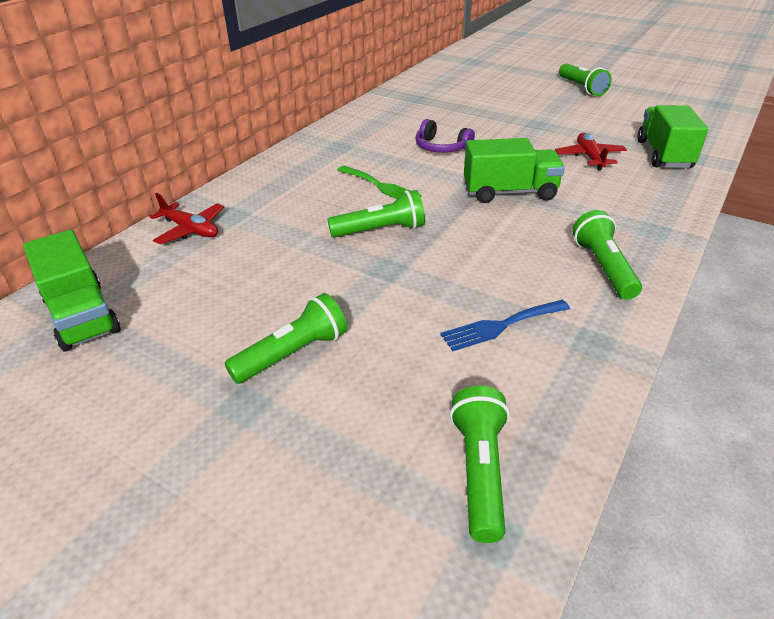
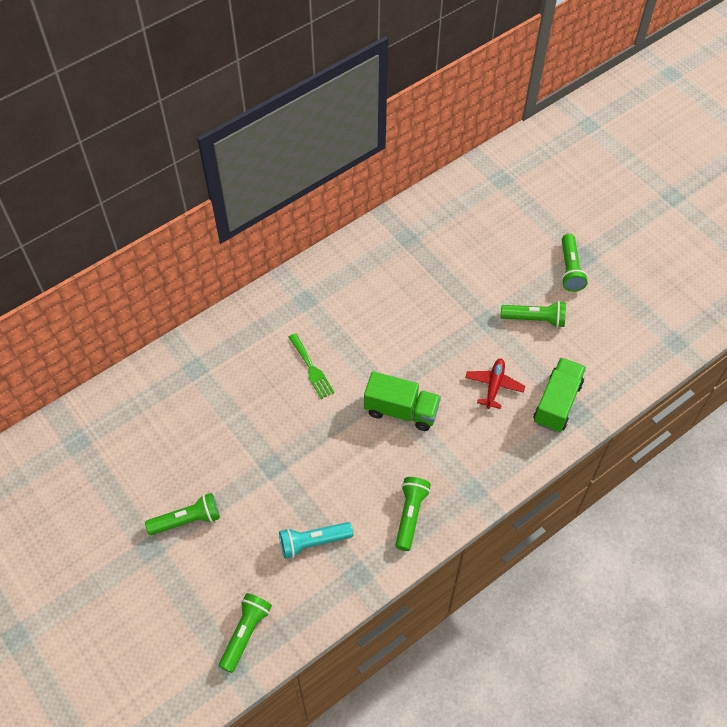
camera: 20 degrees right, 20 degrees up
(82, 316) = (80, 444): green truck -> none
(190, 230) = (162, 377): red plane -> none
(380, 230) = (286, 423): green flashlight -> green flashlight (535, 319)
(441, 147) = (385, 330): purple headphones -> none
(501, 326) = (313, 542): blue fork -> turquoise flashlight

